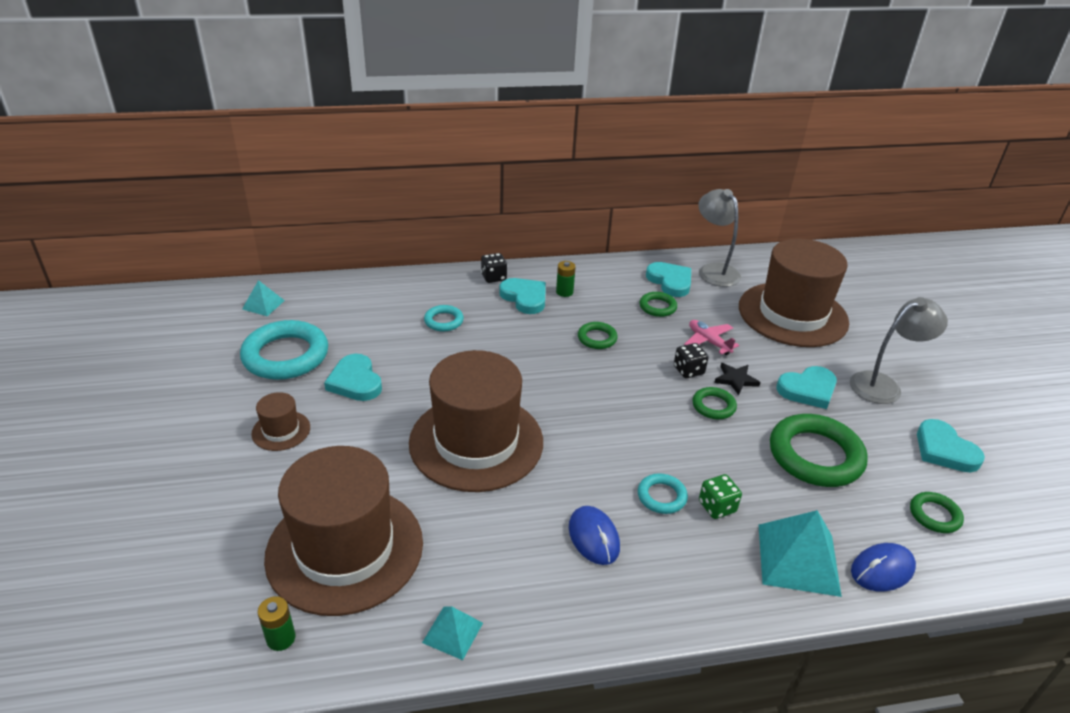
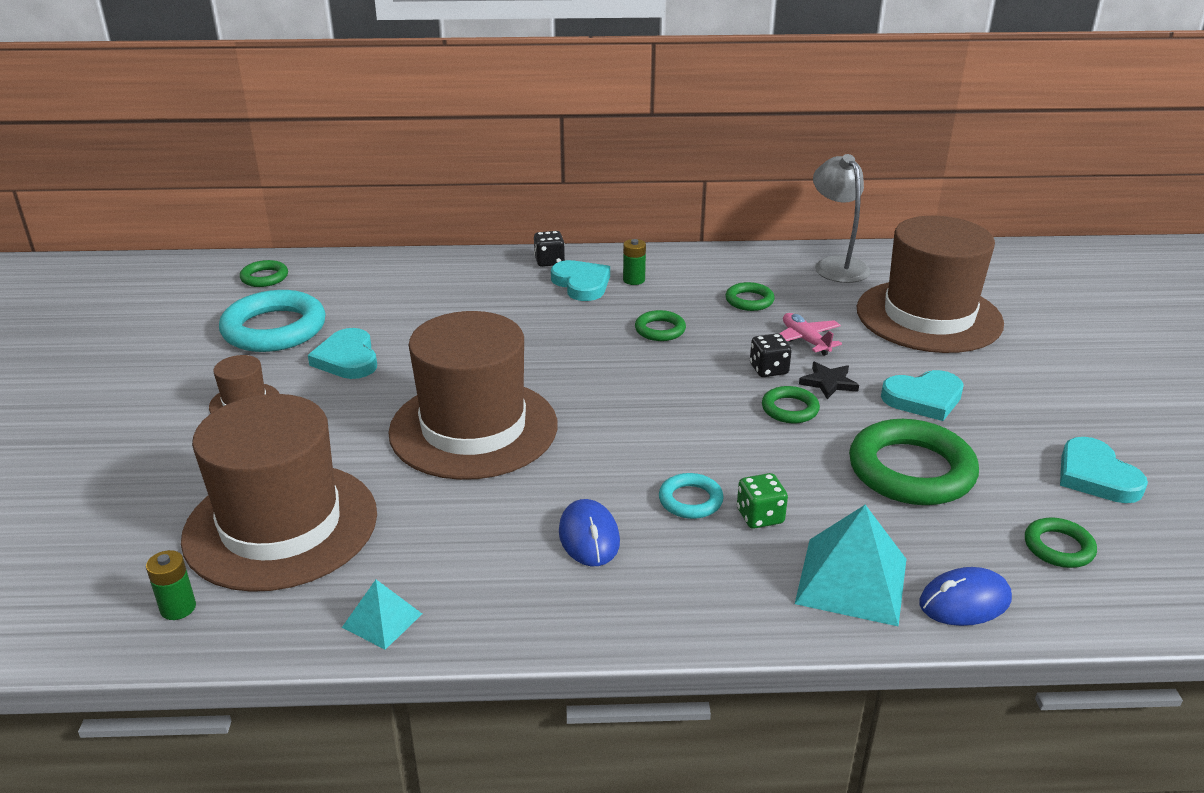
camera: 10 degrees right, 5 degrees down
(263, 304) = (264, 277): turquoise pyramid -> green ring
(444, 321) = (473, 303): turquoise ring -> none
(670, 281) = (774, 274): turquoise heart -> none
(883, 385) = (1031, 399): grey lamp -> none

